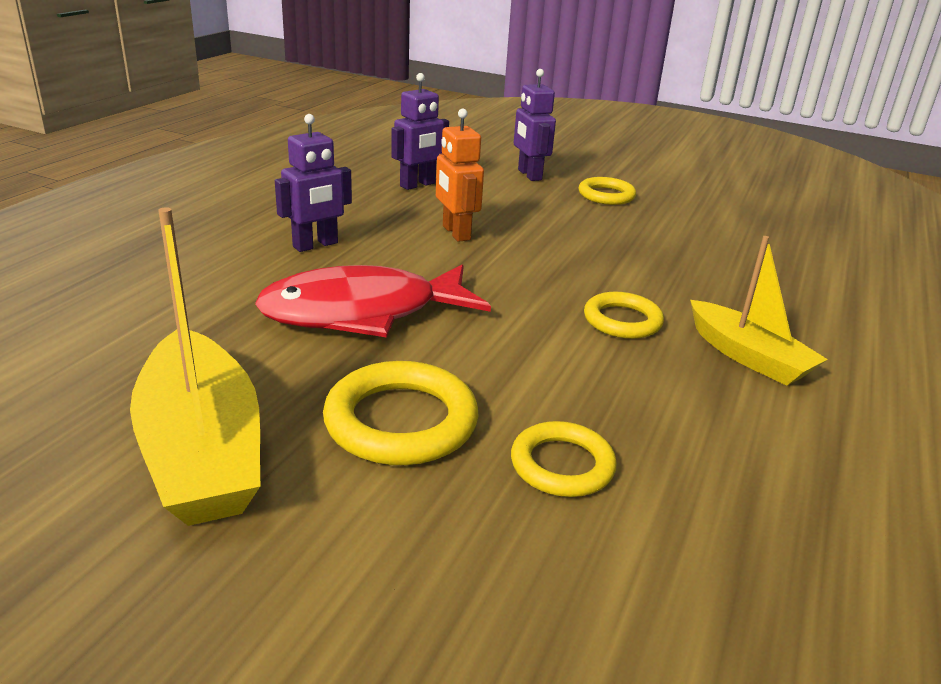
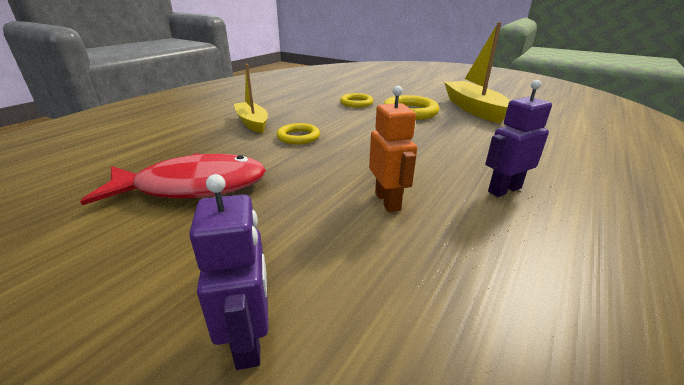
camera: 170 degrees left, 0 degrees up
(362, 313) = (441, 144): red fish -> red fish (193, 187)
(418, 185) = (443, 299): purple robot -> none
(606, 195) = (176, 267): yellow ring -> none

